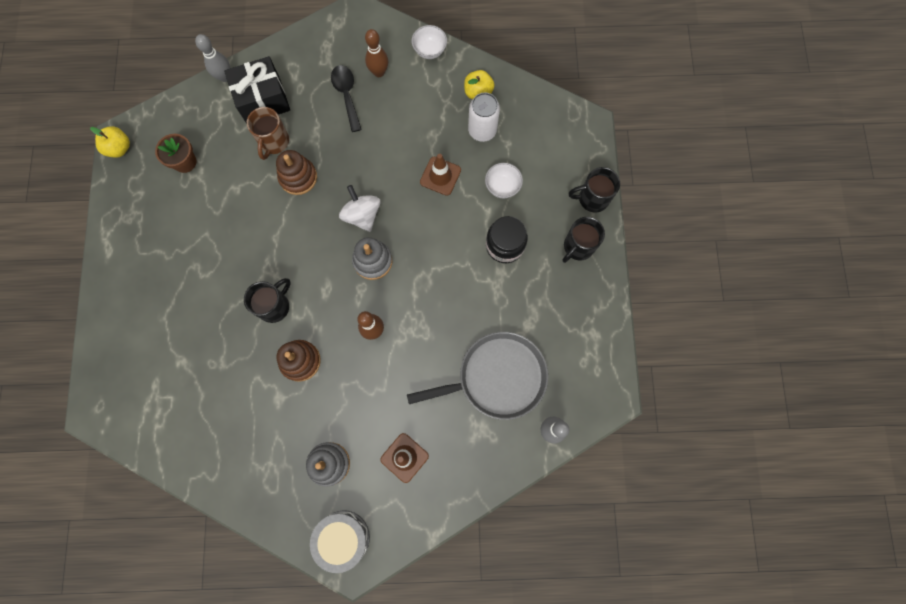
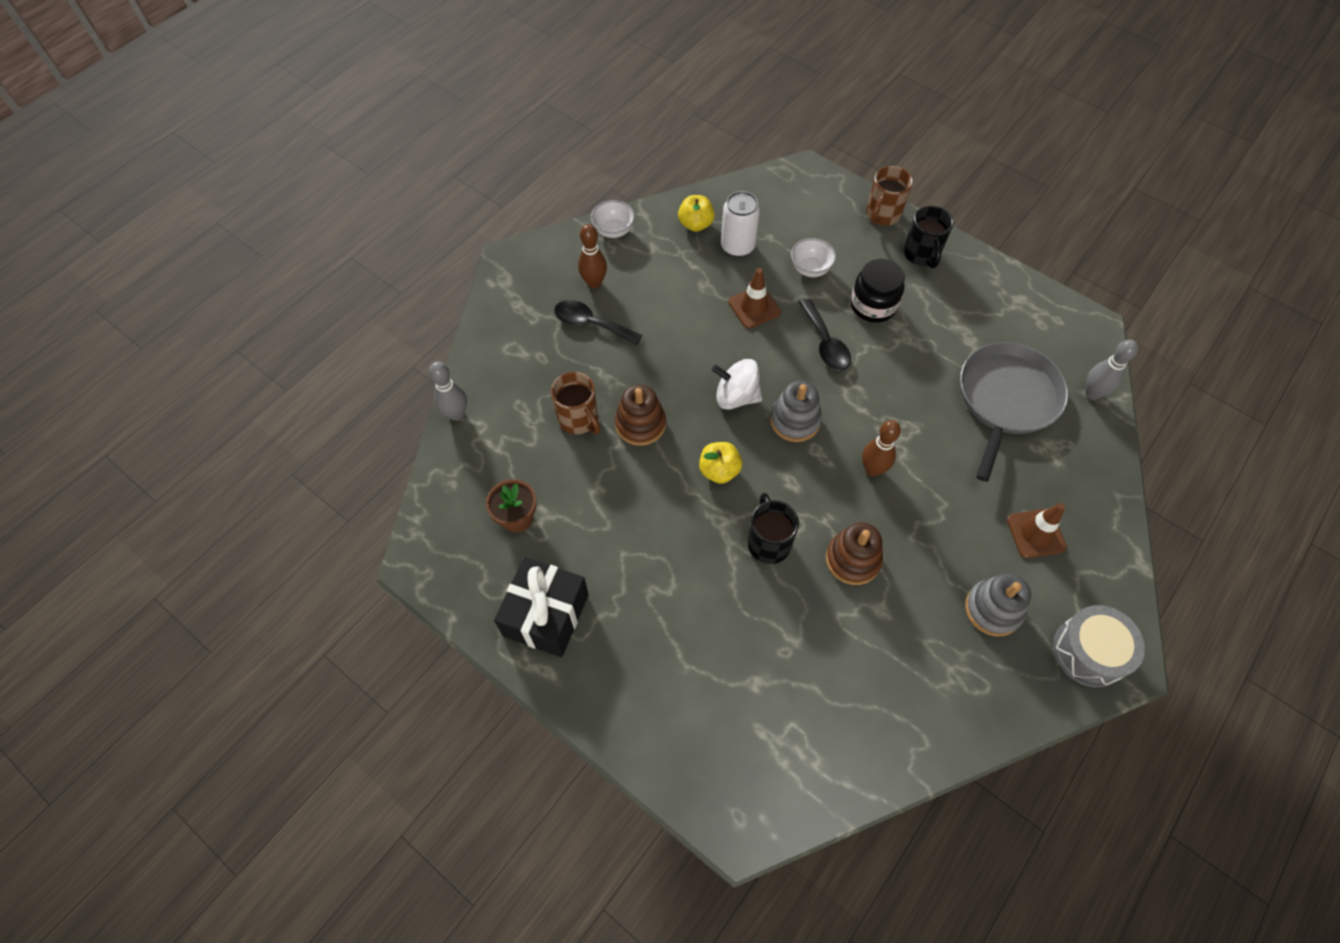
camera: 50 degrees left, 15 degrees down
(119, 148) = (432, 574): yellow apple -> yellow apple (719, 471)
(263, 100) = (520, 397): black gift -> black gift (546, 615)
(448, 238) = (825, 343): none -> black spoon
(592, 198) = (882, 215): black mug -> brown mug

